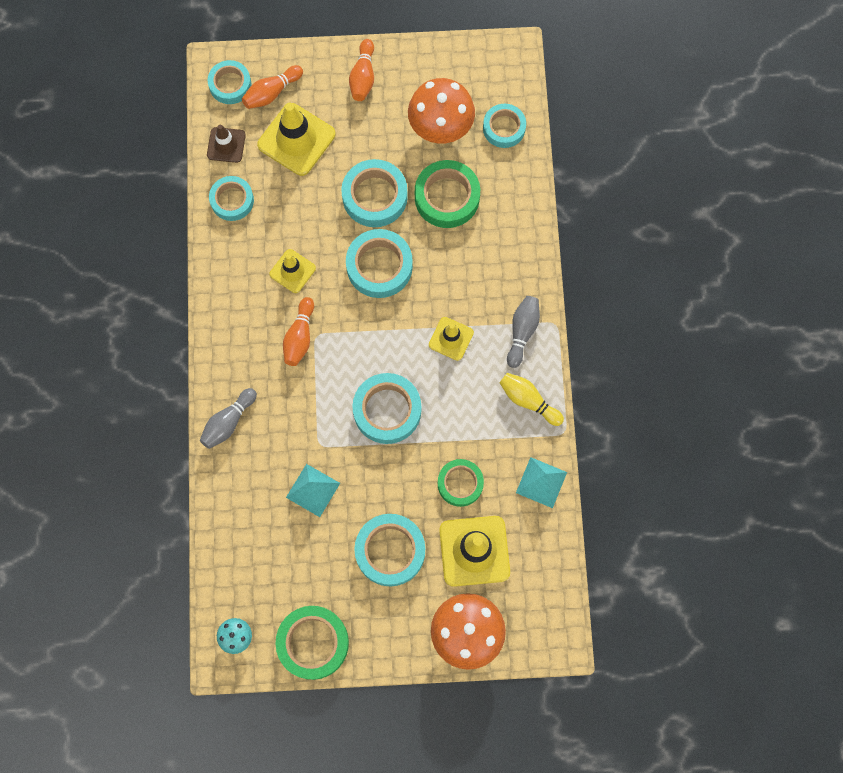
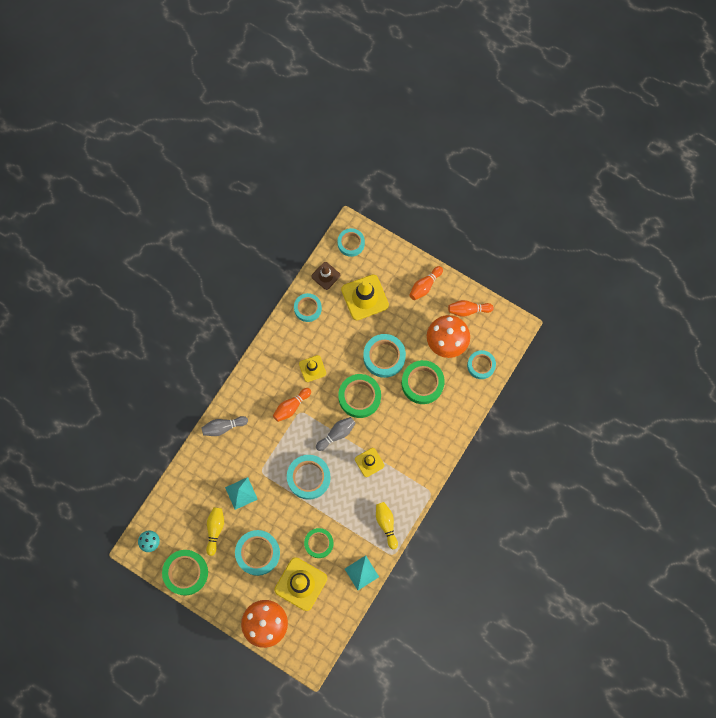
camera: 35 degrees right, 0 degrees up
(272, 93) = (370, 262): orange bowling pin -> orange bowling pin (468, 310)
(312, 560) = (215, 530): none -> yellow bowling pin
(379, 266) = (359, 397): turquoise tape -> green tape
(522, 332) = (409, 485): grey bowling pin -> grey bowling pin (337, 434)

